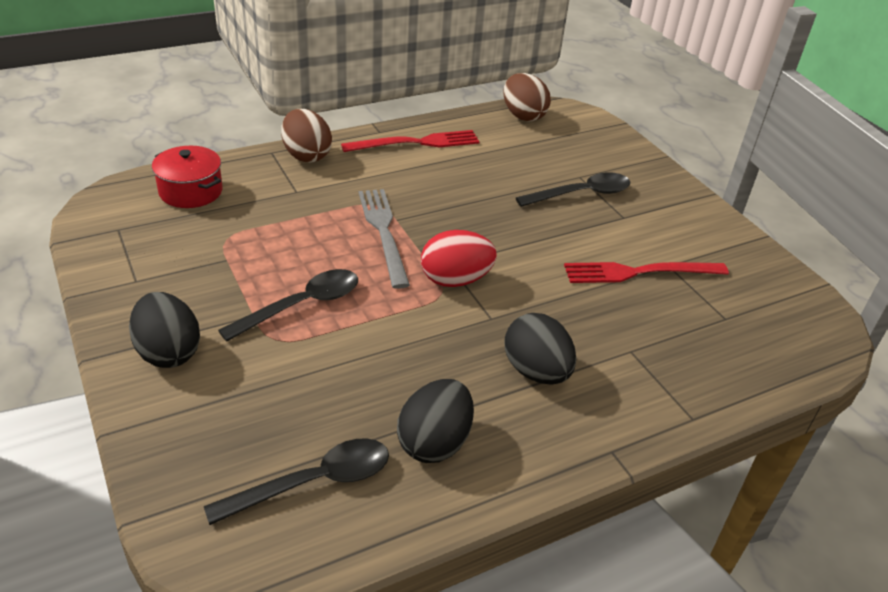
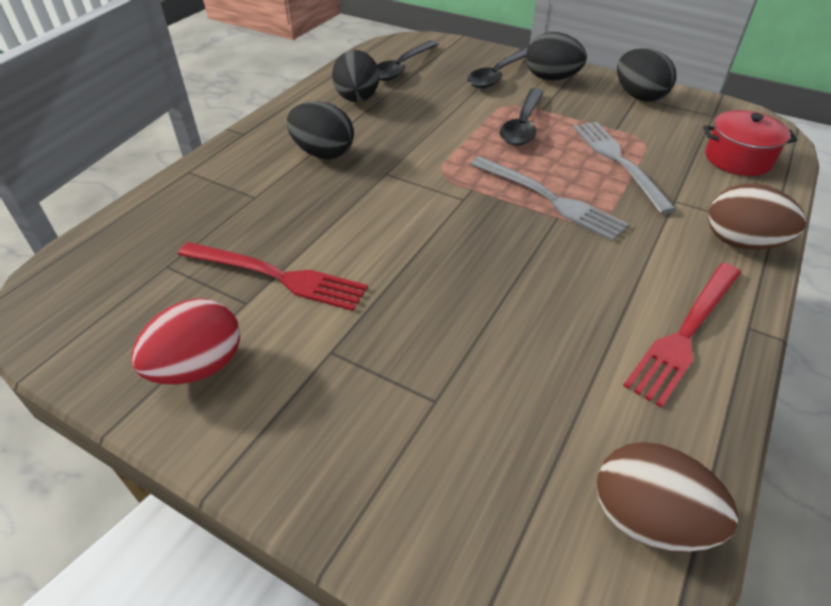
camera: 150 degrees right, 5 degrees up
(134, 279) = (639, 97): none -> black egg
(282, 232) = (619, 162): none -> grey fork
(455, 280) = (442, 187): red egg -> red egg (198, 367)
(581, 194) = (409, 362): black spoon -> black spoon (497, 75)
(640, 272) = (276, 276): red fork -> red fork turned 60 degrees clockwise

